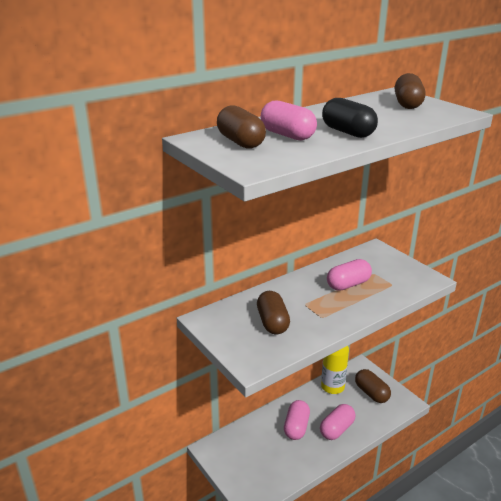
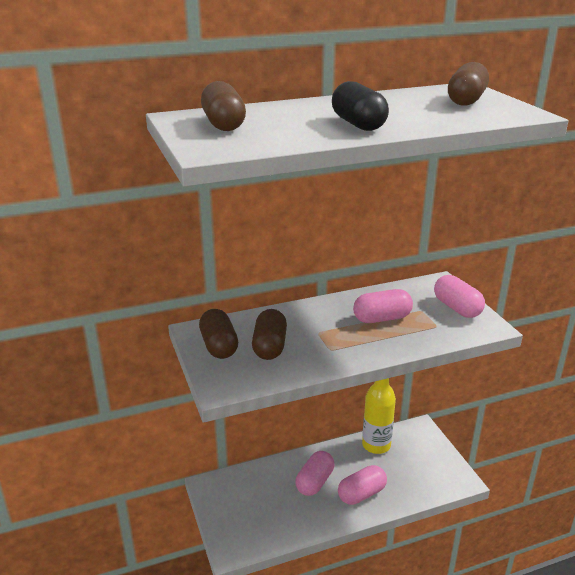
camera: 15 degrees right, 0 degrees up
(287, 135) = (283, 122): pink capsule -> pink capsule (457, 308)
(371, 393) = (421, 461): brown capsule -> brown capsule (219, 346)

